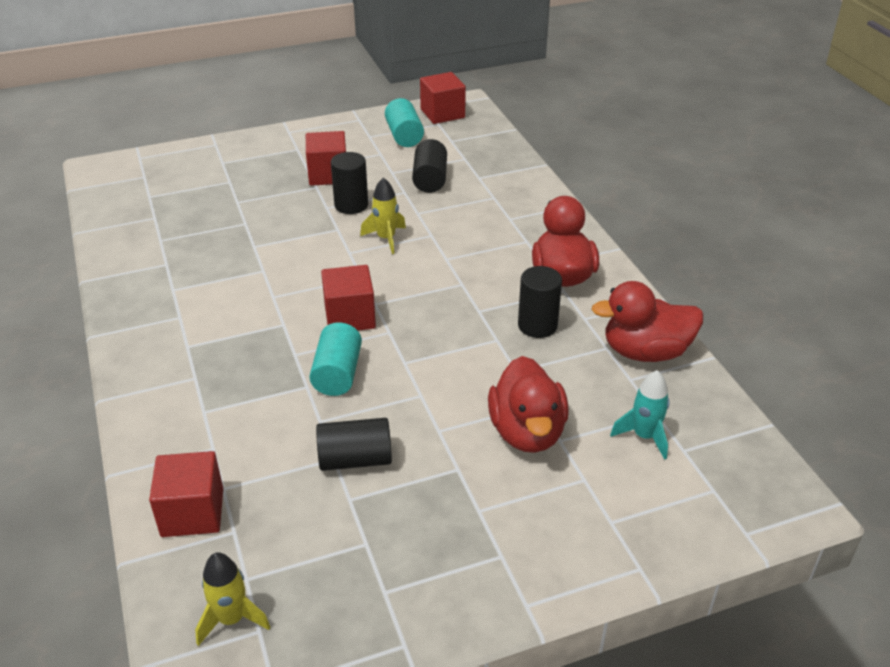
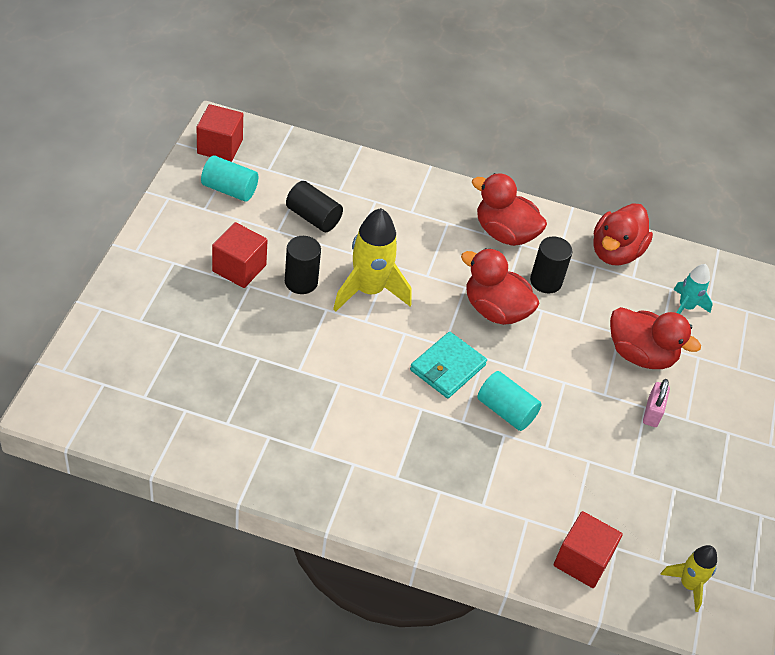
camera: 60 degrees left, 10 degrees up
(350, 317) = (447, 367): red cube -> turquoise wallet
(355, 459) = (598, 450): black cylinder -> none
(386, 239) = (369, 290): yellow rocket -> yellow rocket, size x1.76
(455, 477) = (652, 412): none -> pink padlock
(457, 312) = (495, 310): none -> red duck

